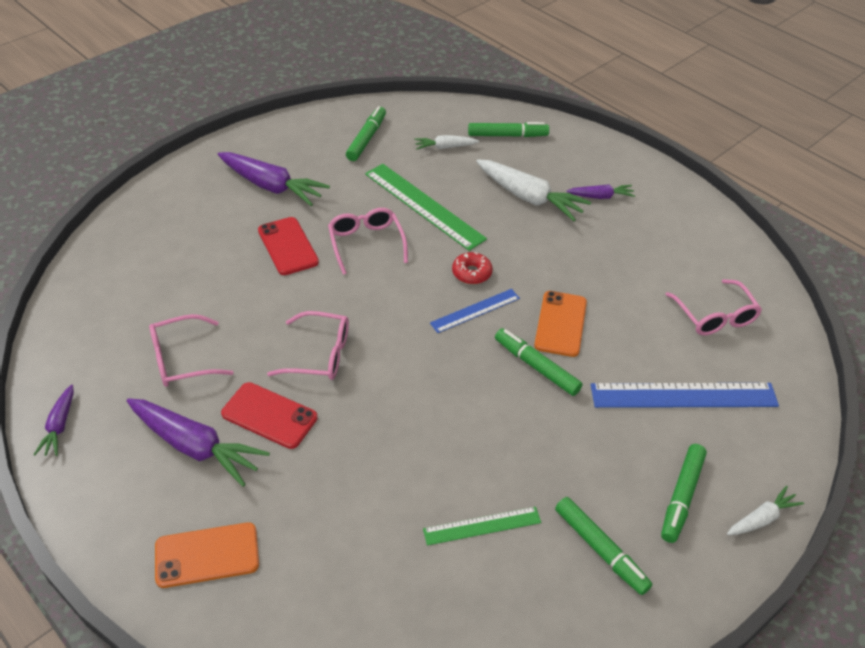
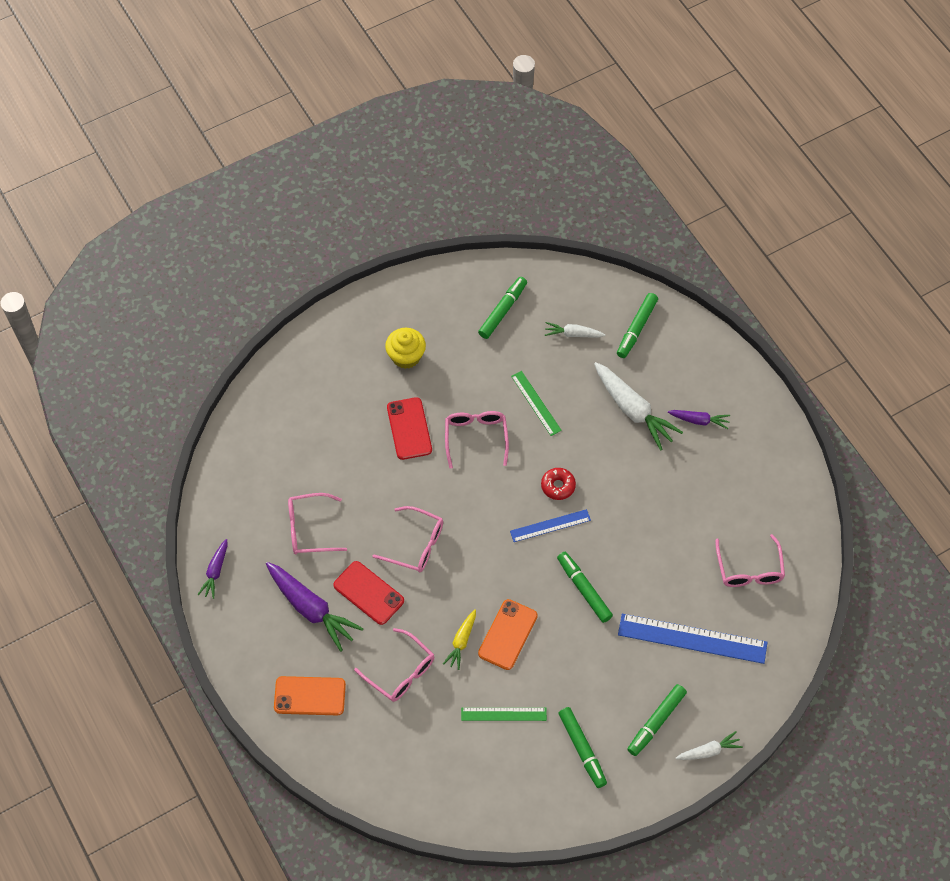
camera: 15 degrees right, 15 degrees up
(271, 186) = (406, 356): purple carrot -> yellow cupcake
(330, 500) = (401, 672): none -> pink glasses
(402, 449) = (461, 641): none -> yellow carrot
(424, 205) = (536, 403): green ruler -> green ruler, size x0.57
(507, 135) = (636, 328): green marker -> green marker turned 105 degrees clockwise
(560, 324) = (617, 552): orange phone -> orange phone (507, 634)

